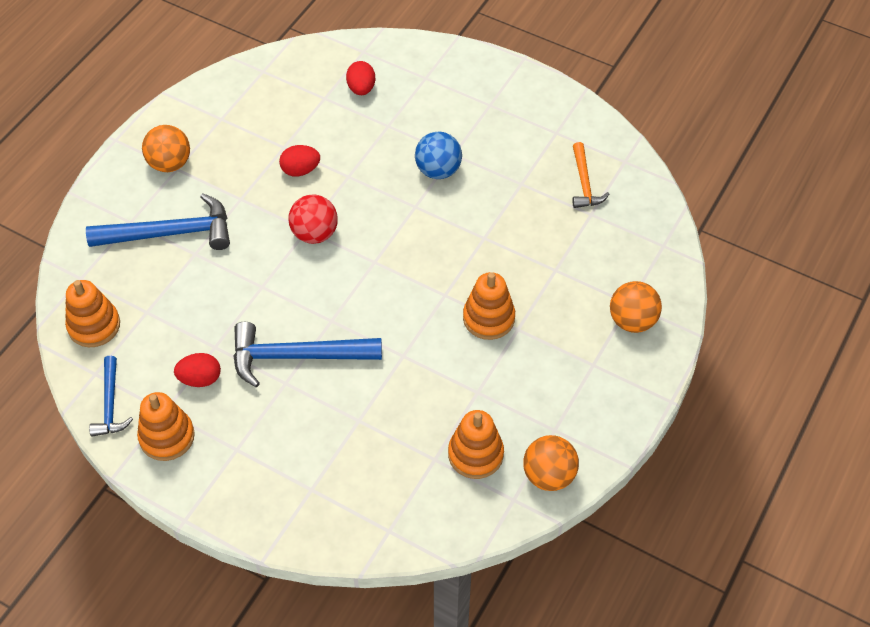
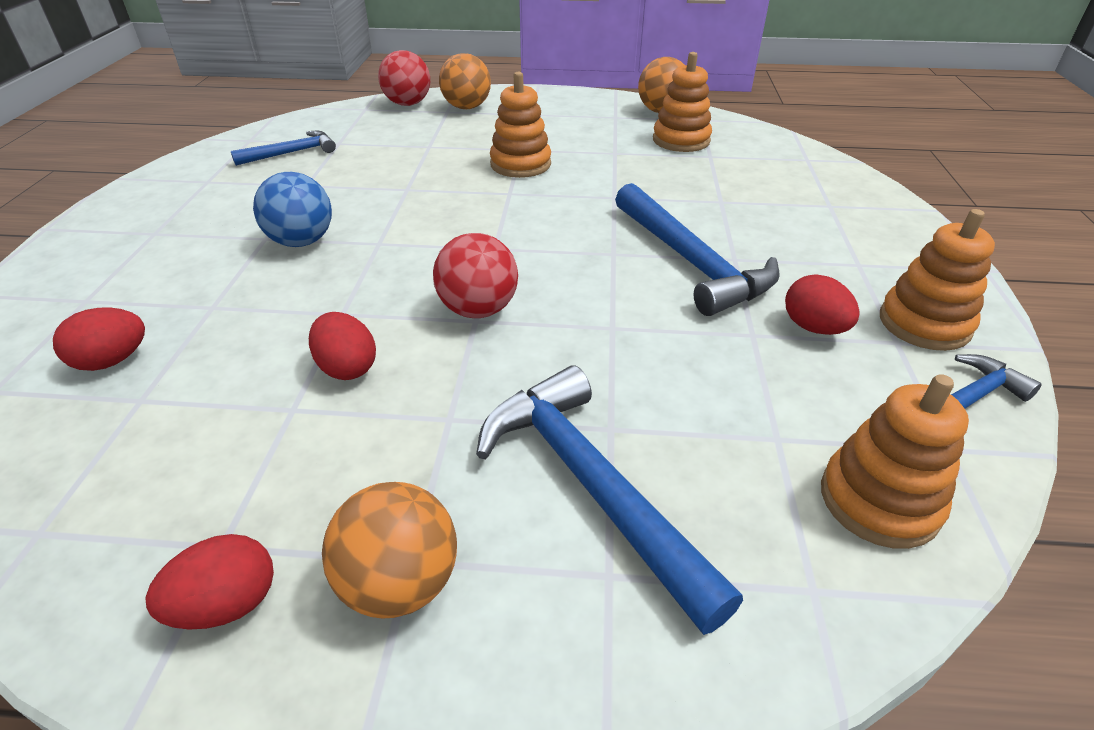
camera: 115 degrees left, 15 degrees down
(194, 118) = (227, 604): none -> red egg
(584, 183) = (292, 153): orange hammer -> blue hammer
(661, 279) = (408, 104): none -> red ball

